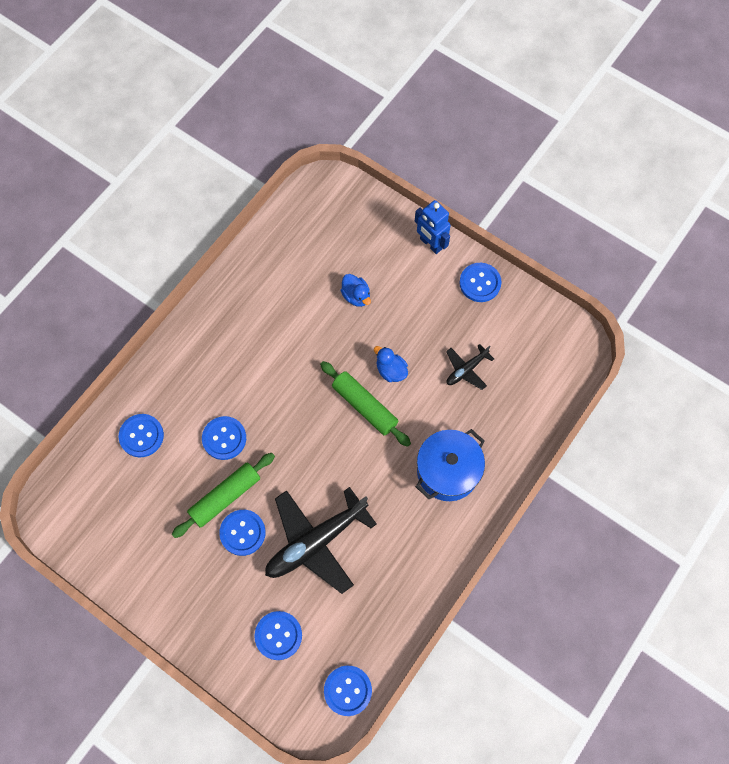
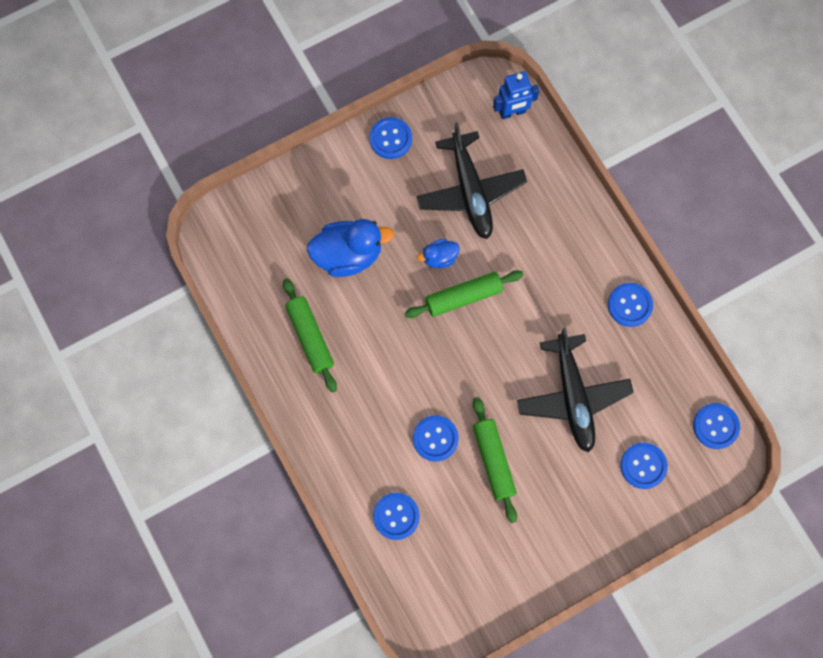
camera: 65 degrees left, 5 degrees up
(242, 533) = (535, 459): blue button -> blue button (630, 305)
(269, 299) = (310, 337): none -> green rolling pin
(356, 296) = (348, 255): blue duck -> blue duck, size x1.94
(430, 244) = (328, 163): blue robot -> blue robot (512, 112)
(447, 471) = (559, 253): blue pot -> none
(466, 370) = (470, 191): black plane -> black plane, size x2.04

